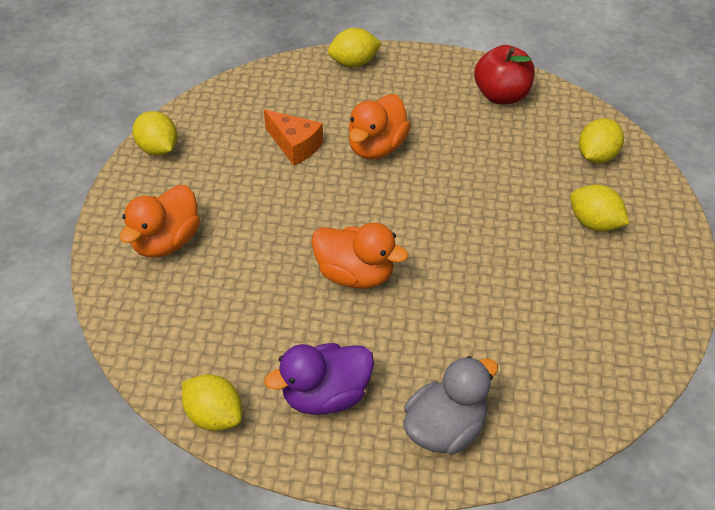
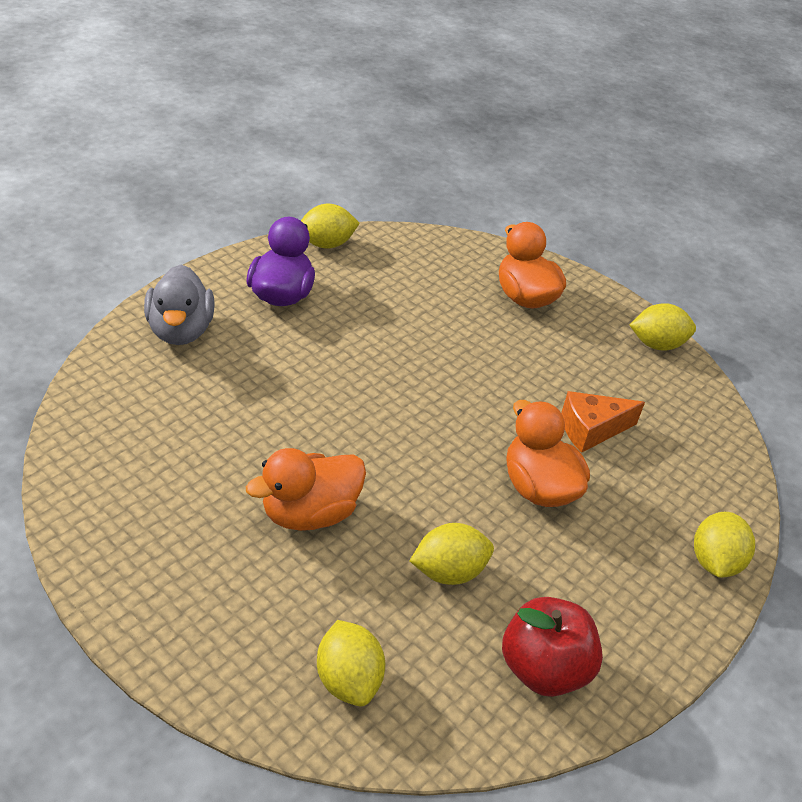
camera: 120 degrees right, 5 degrees down
(355, 275) = (380, 373): orange duck -> orange duck (309, 513)
(594, 223) = (257, 585): yellow lemon -> yellow lemon (448, 571)

